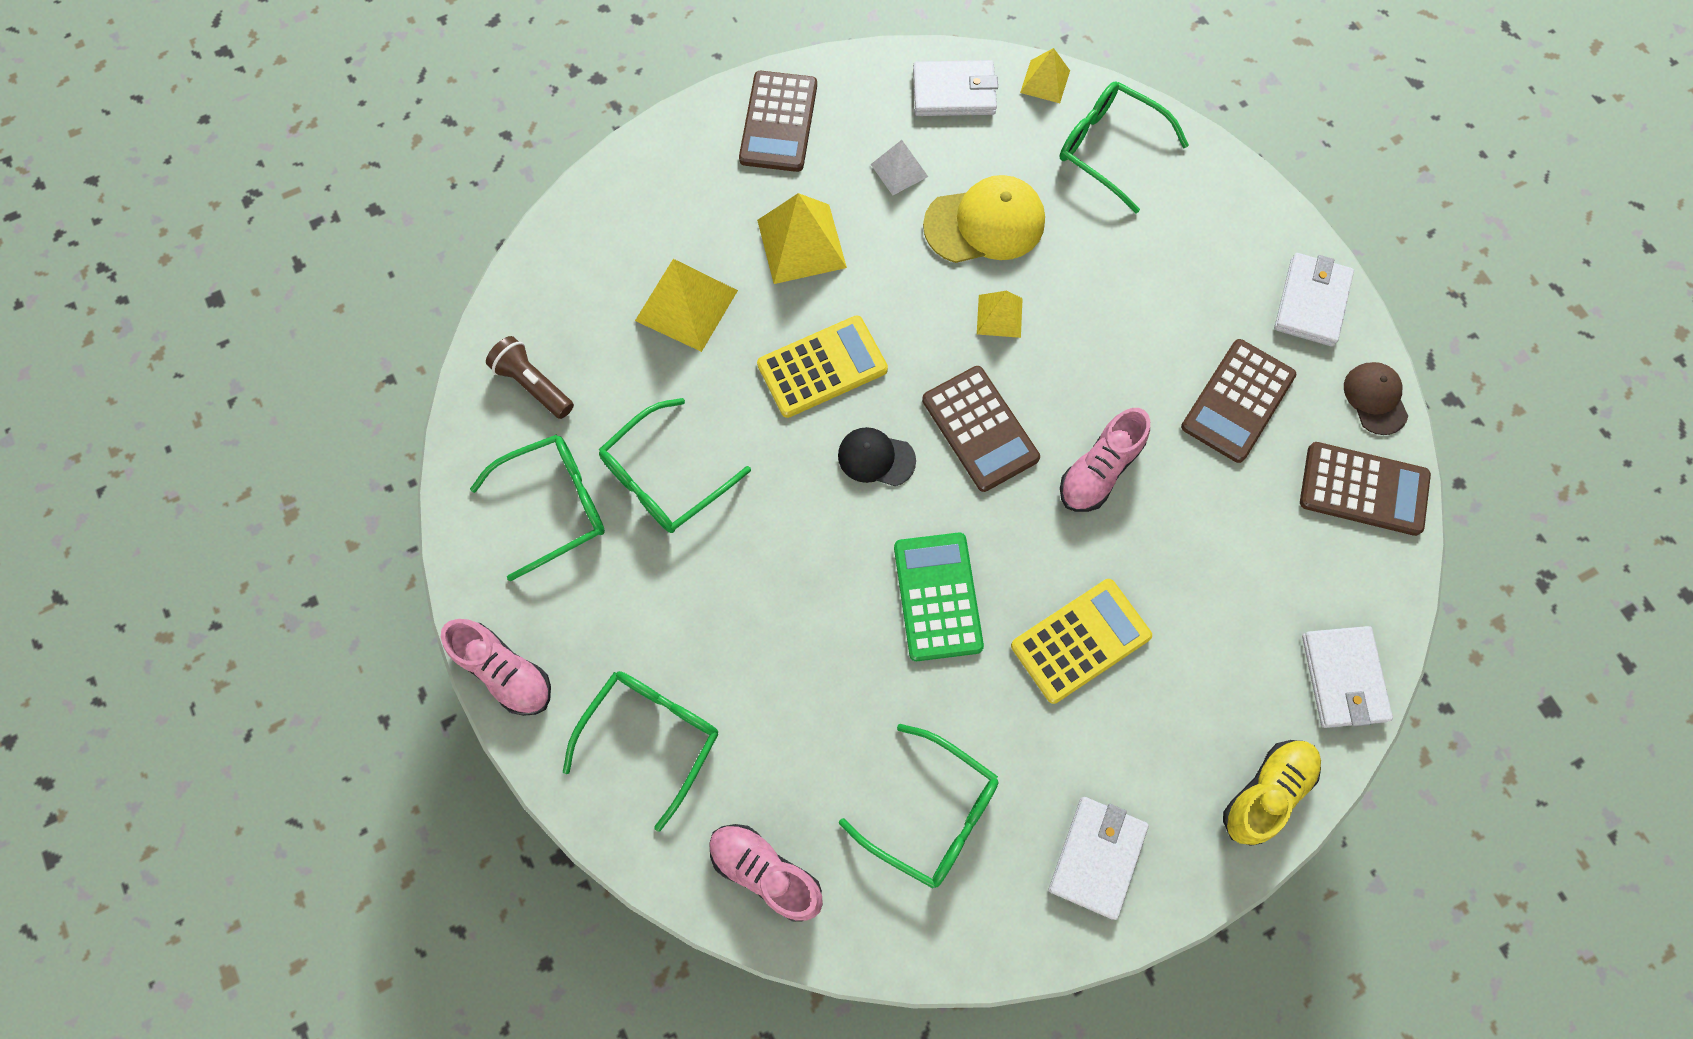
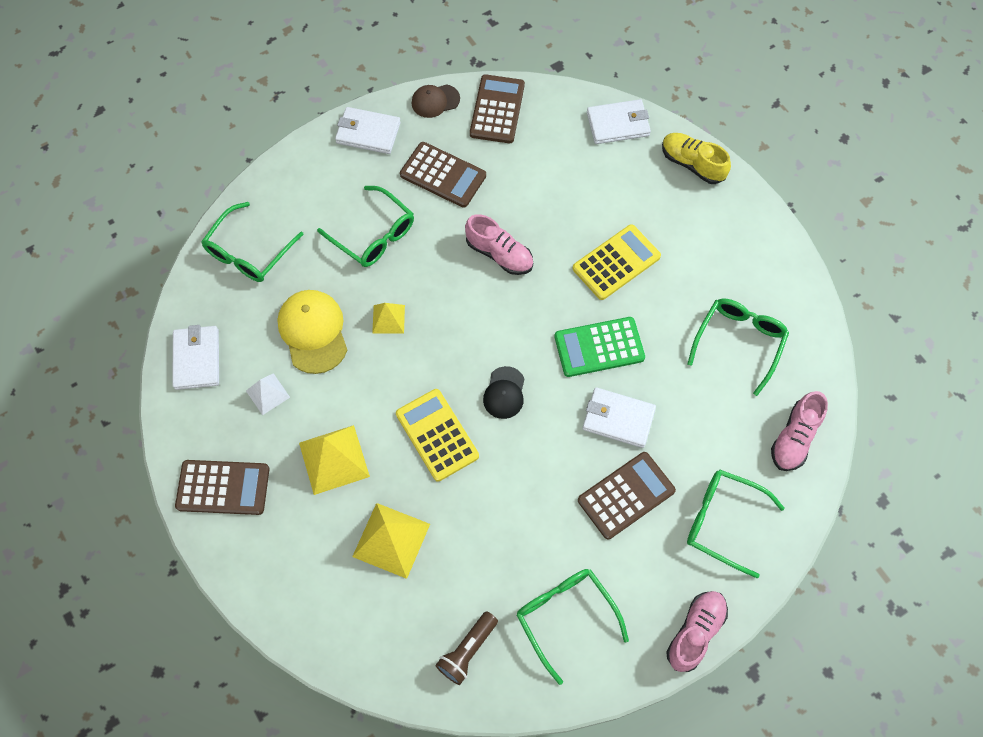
camera: 95 degrees left, 5 degrees down
(665, 478) = (535, 537): green glasses -> green glasses (374, 235)
(980, 429) = (476, 327): brown calculator -> brown calculator (626, 495)
(1045, 81) = (188, 296): yellow pyramid -> none
(1080, 640) = (616, 262): yellow calculator -> yellow calculator turned 90 degrees clockwise
(1097, 857) = (746, 251): white wallet -> white wallet (618, 419)

